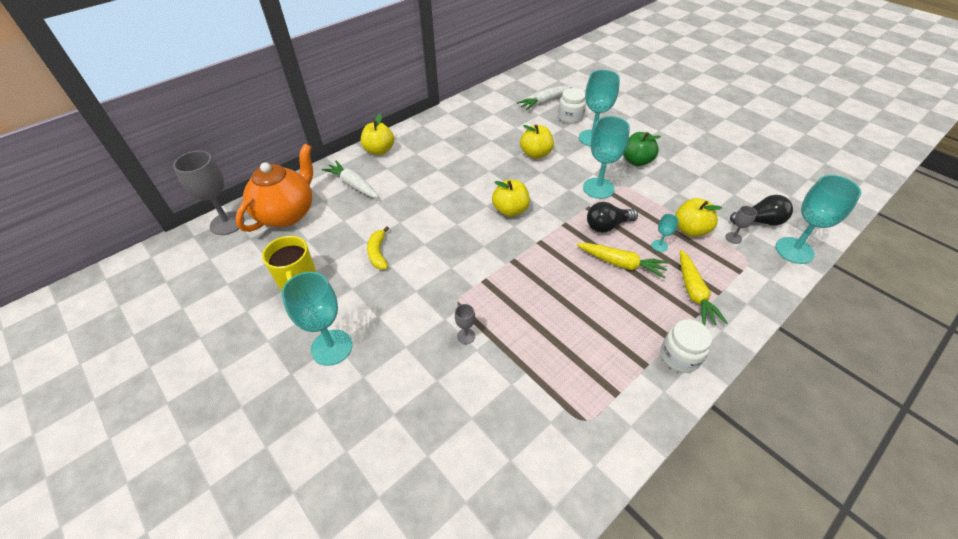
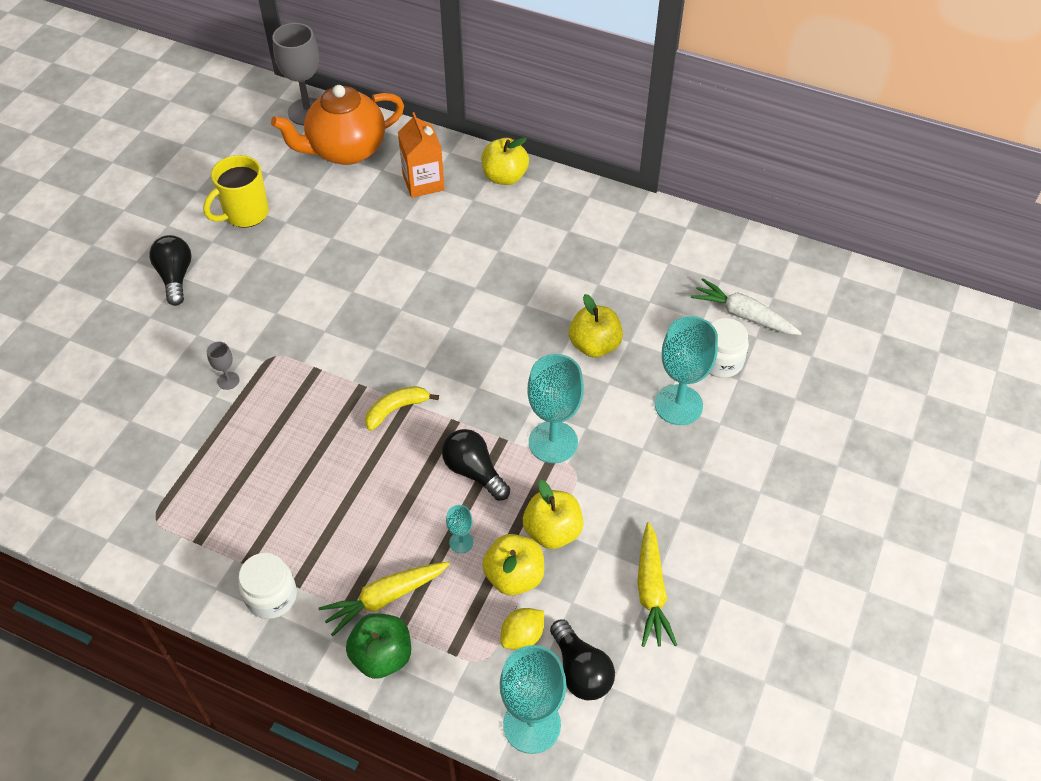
camera: 65 degrees right, 5 degrees up
(287, 213) = (345, 150): orange teapot -> orange teapot turned 150 degrees clockwise
(332, 347) = (175, 277): turquoise goblet -> black light bulb
(353, 185) = (423, 182): white carrot -> orange carton
(378, 253) = (318, 256): yellow banana -> yellow banana (396, 409)
(510, 210) = (453, 355): yellow apple -> yellow apple (552, 531)
(621, 264) = (405, 504): yellow carrot -> yellow carrot (651, 592)
(636, 161) = (649, 477): green apple -> green apple (382, 656)
(733, 238) = (522, 636): grey goblet -> yellow lemon

